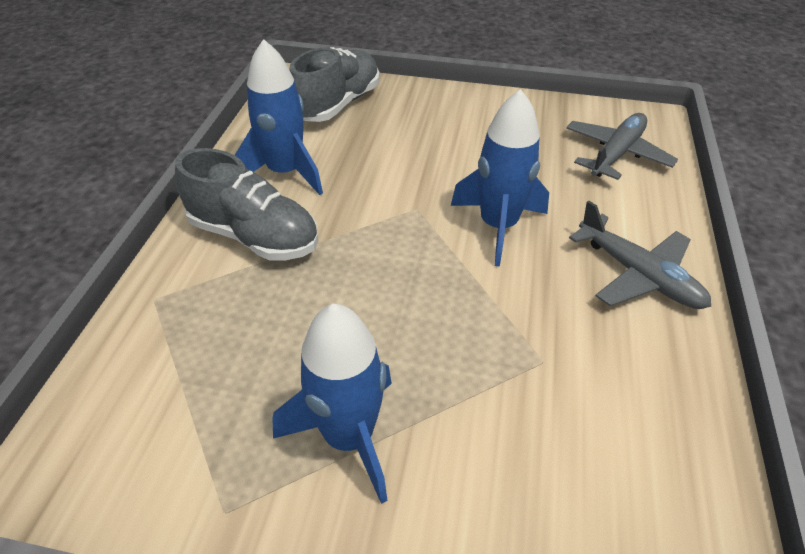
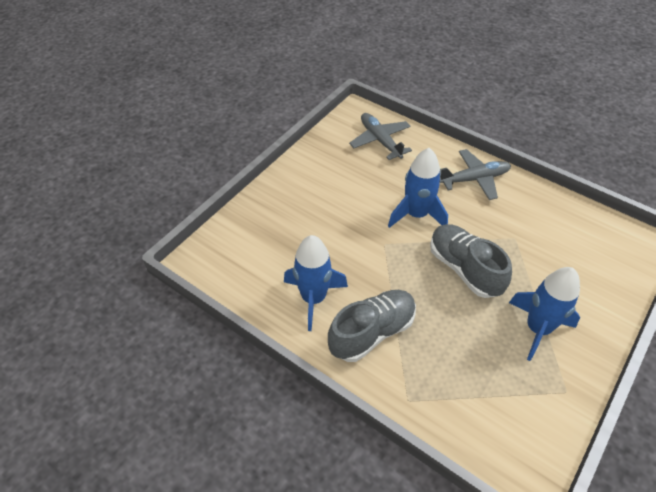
camera: 65 degrees left, 5 degrees up
(337, 104) = (248, 246): grey shoe -> grey shoe (464, 269)

